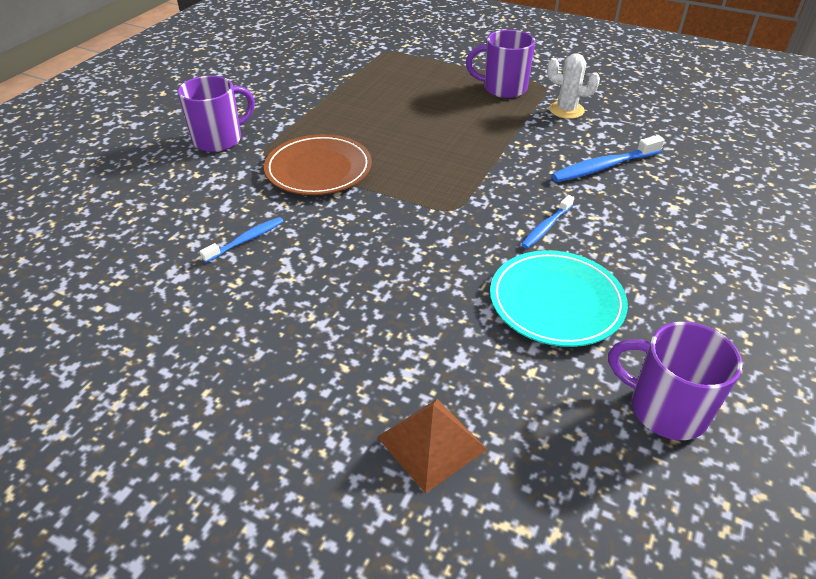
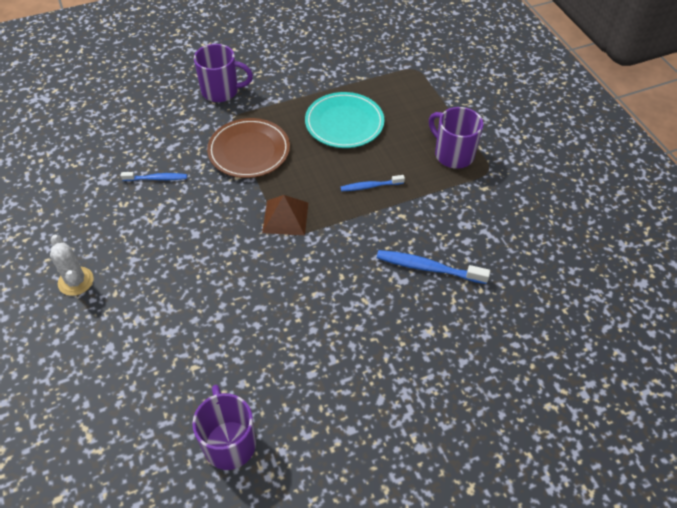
camera: 40 degrees right, 10 degrees up
(431, 443) = (103, 364): brown pyramid -> brown pyramid (285, 217)
(546, 227) = (325, 286): blue toothbrush -> blue toothbrush (370, 186)
(556, 302) = (261, 338): turquoise plate -> turquoise plate (344, 123)
(566, 110) = (472, 203): white cactus -> white cactus (76, 281)

